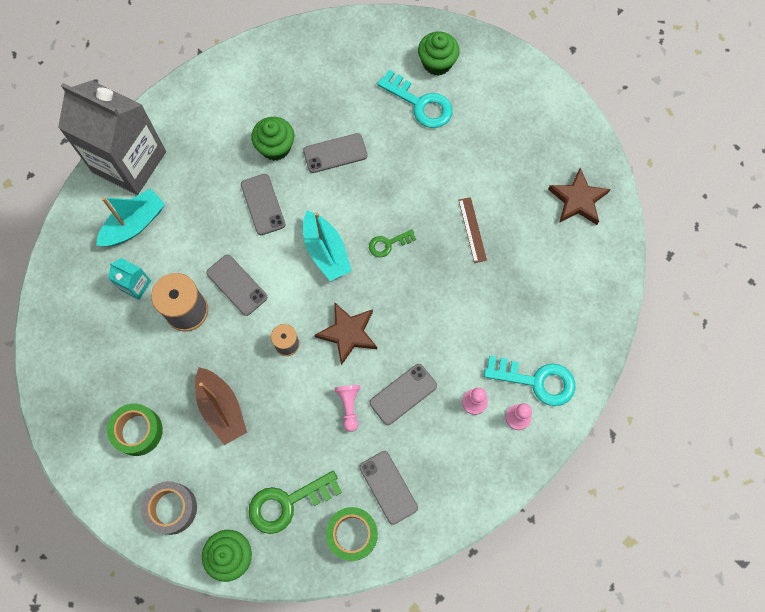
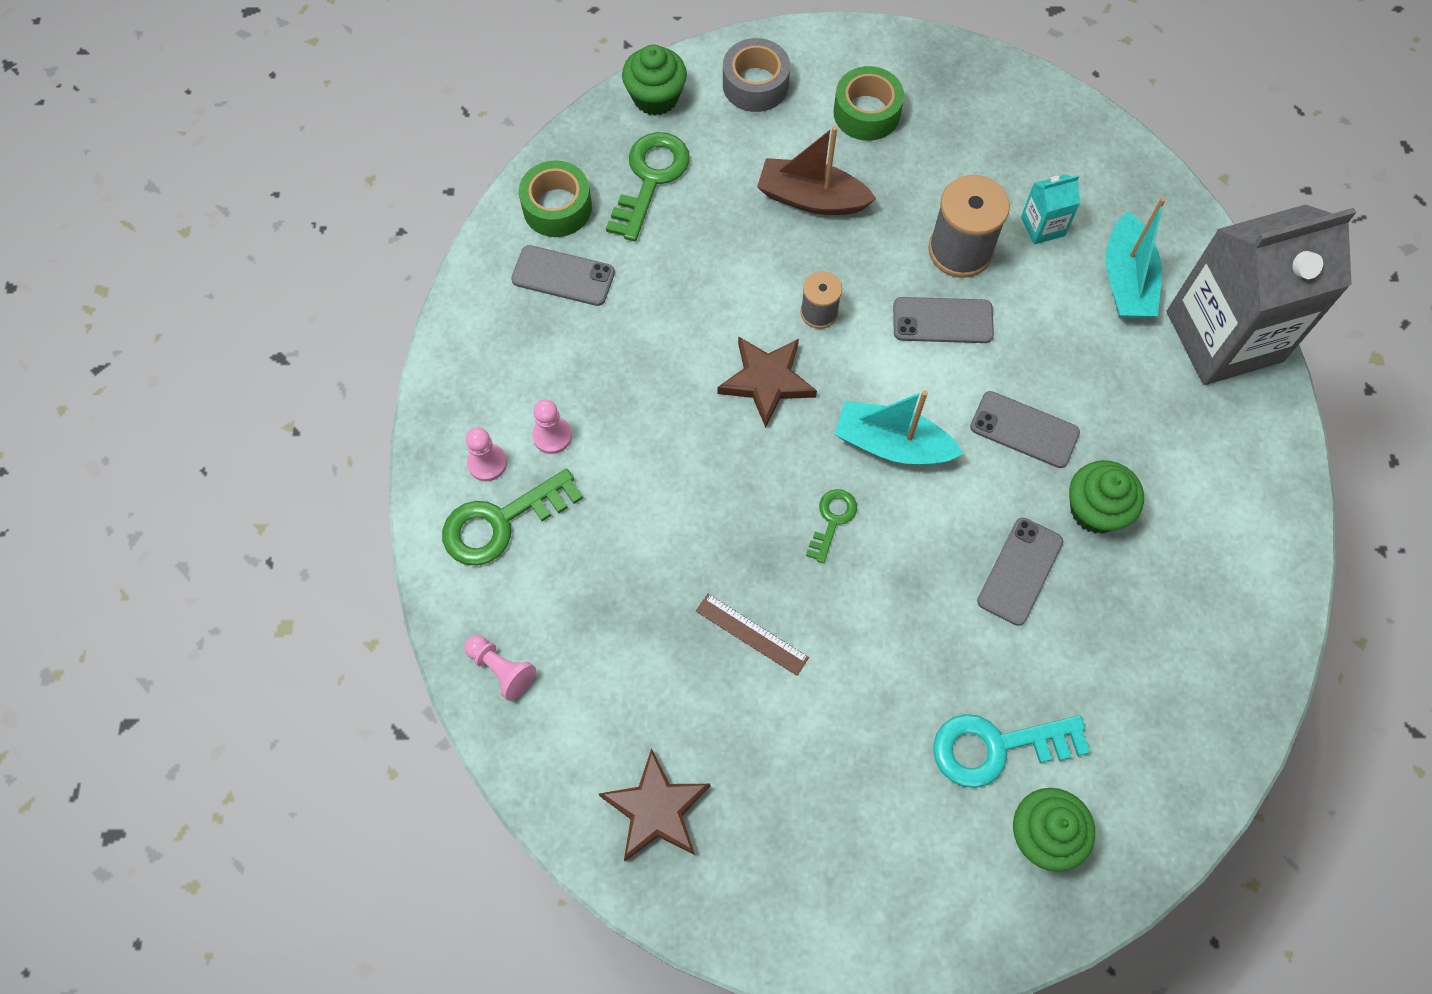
camera: 135 degrees right, 5 degrees down
(349, 406) = (685, 312): pink pawn -> pink pawn (501, 669)
(403, 394) = (639, 374): grey phone -> none
(536, 381) = (501, 522): turquoise key -> green key

